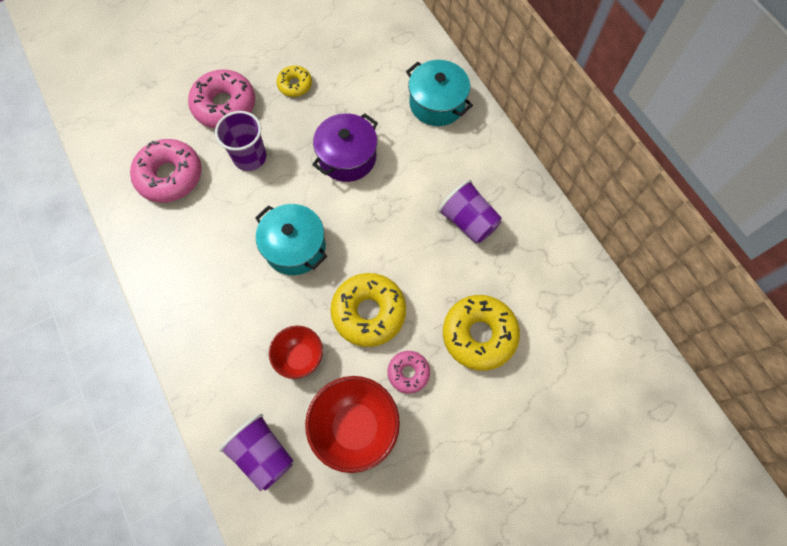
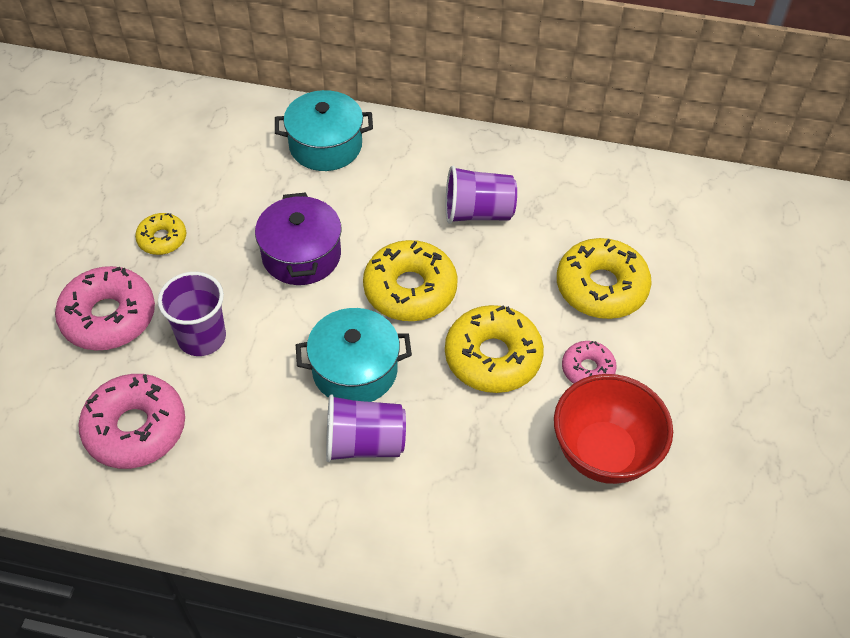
camera: 50 degrees left, 15 degrees down
(263, 454) = (560, 557): purple cup -> purple cup (364, 443)
(300, 357) = (483, 450): red bowl -> none
(376, 231) = (410, 289): none -> yellow donut

